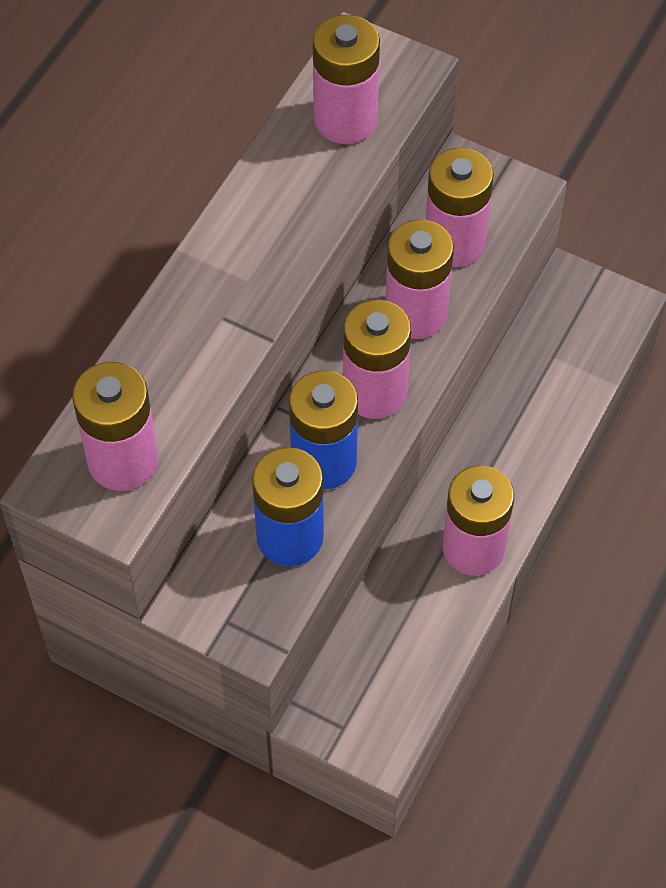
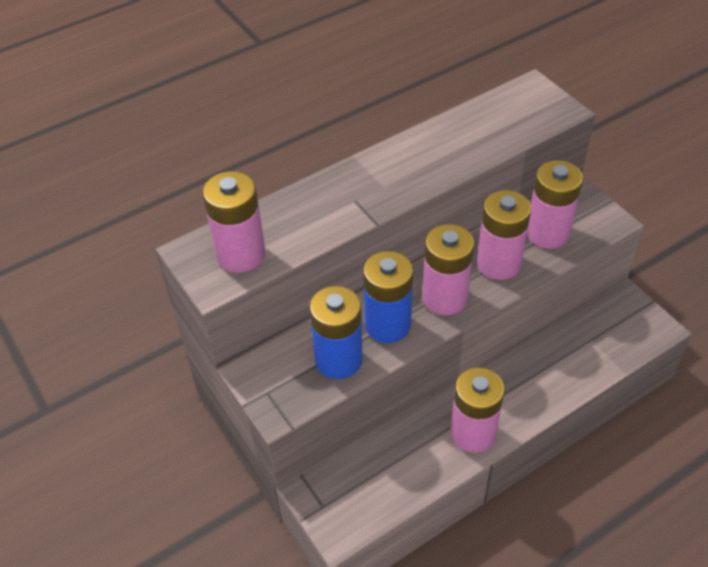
camera: 30 degrees right, 10 degrees down
(345, 119) = (501, 122): pink battery -> none

